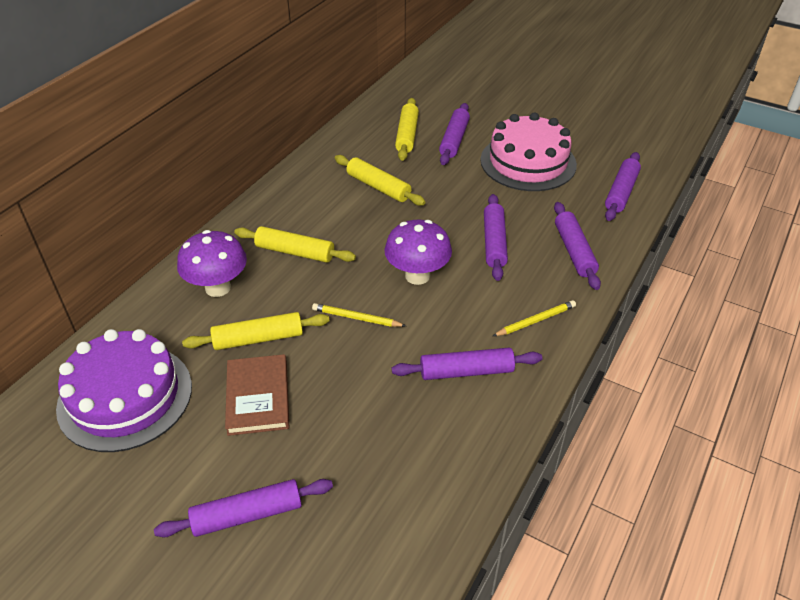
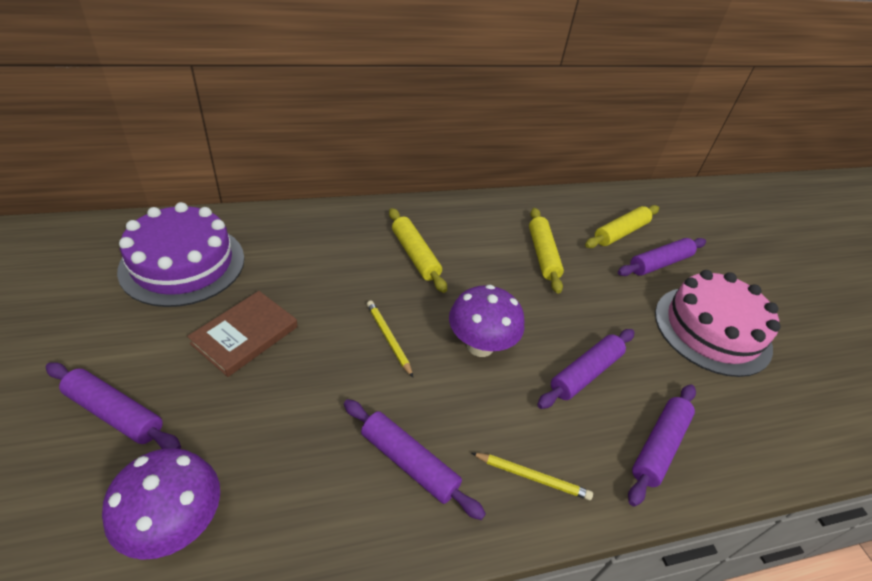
camera: 40 degrees right, 0 degrees up
(218, 288) = (332, 240): purple mushroom -> purple mushroom (176, 524)
(258, 338) = (305, 295): yellow rolling pin -> none
(621, 192) = (788, 432): purple rolling pin -> none

